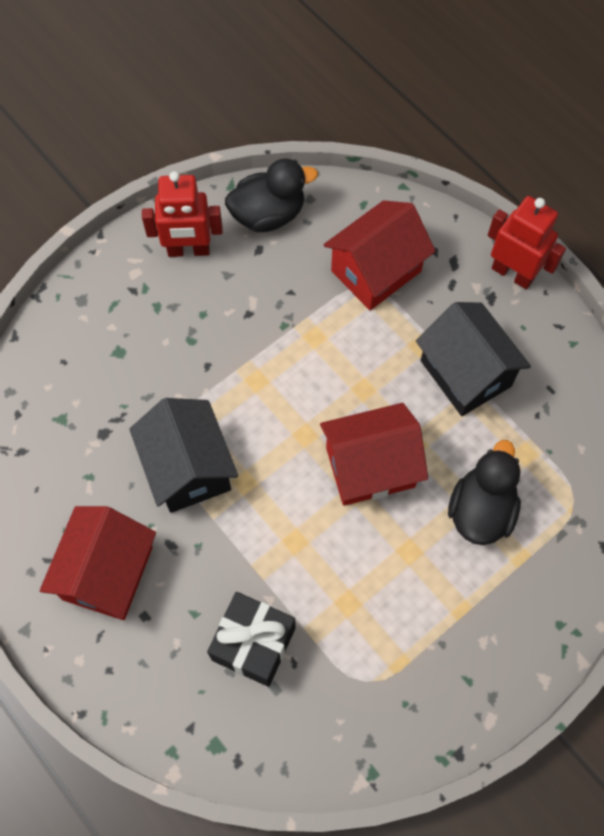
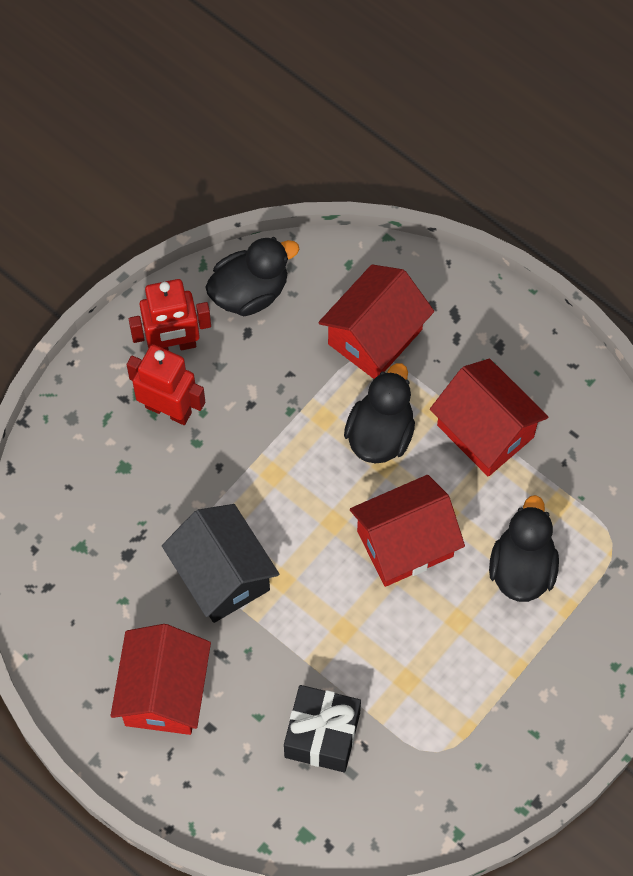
camera: 10 degrees left, 0 degrees up
(365, 360) = (380, 434): none -> black duck
(465, 373) = (485, 431): black house -> red house
(512, 273) = (517, 316): red robot -> red robot (168, 409)

